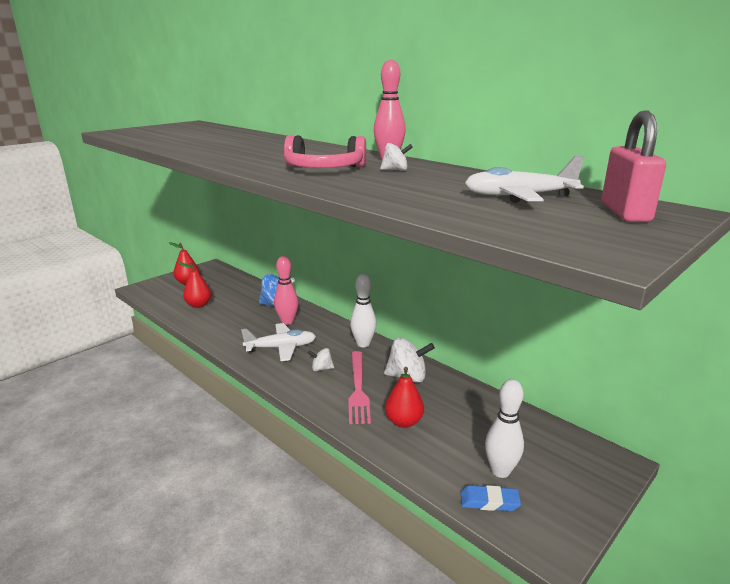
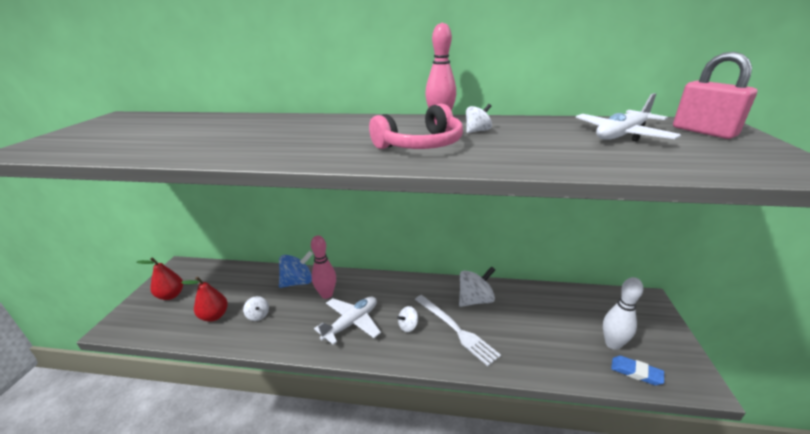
camera: 35 degrees left, 5 degrees up
(225, 316) = (258, 315): none -> white spinning top
(358, 389) = (456, 329): pink fork -> white fork
(363, 344) = (412, 286): white bowling pin -> none
(403, 422) = (518, 340): red pear -> none
(489, 501) = (636, 372): blue eraser -> blue eraser turned 60 degrees clockwise

